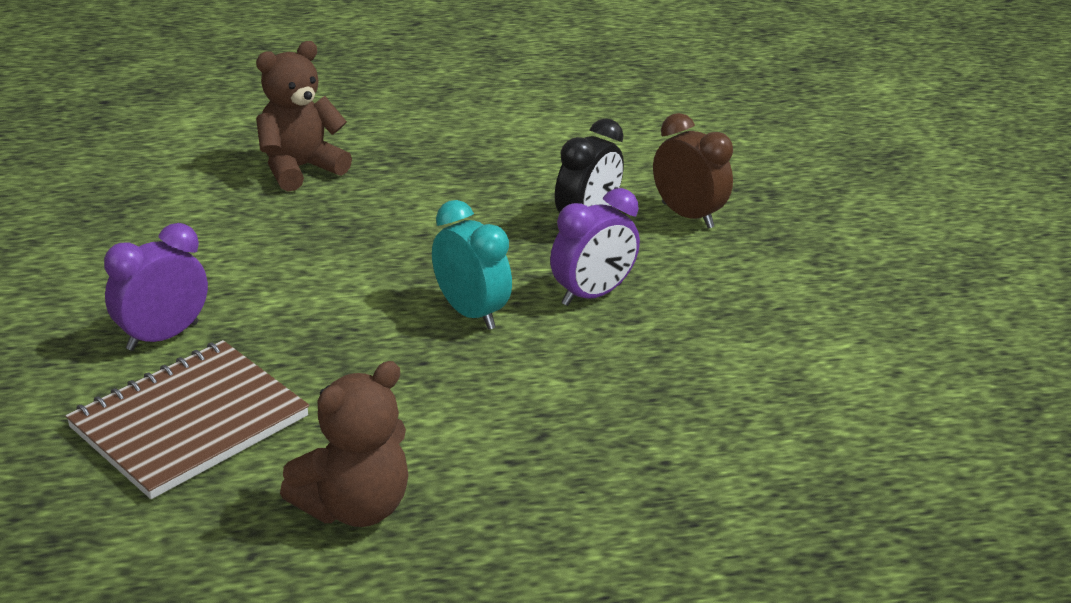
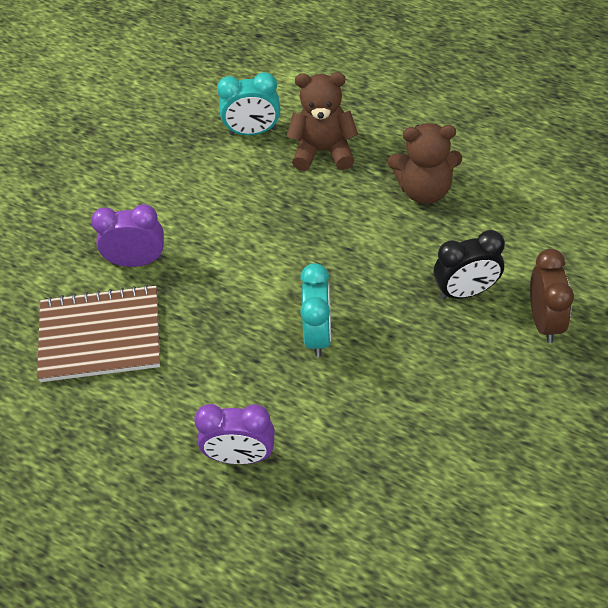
camera: 45 degrees right, 20 degrees up
(191, 179) = (253, 131): none -> turquoise clock
(354, 507) = (129, 449): brown teddy bear -> brown teddy bear (424, 190)
(592, 295) = (407, 360): purple clock -> purple clock (240, 456)

